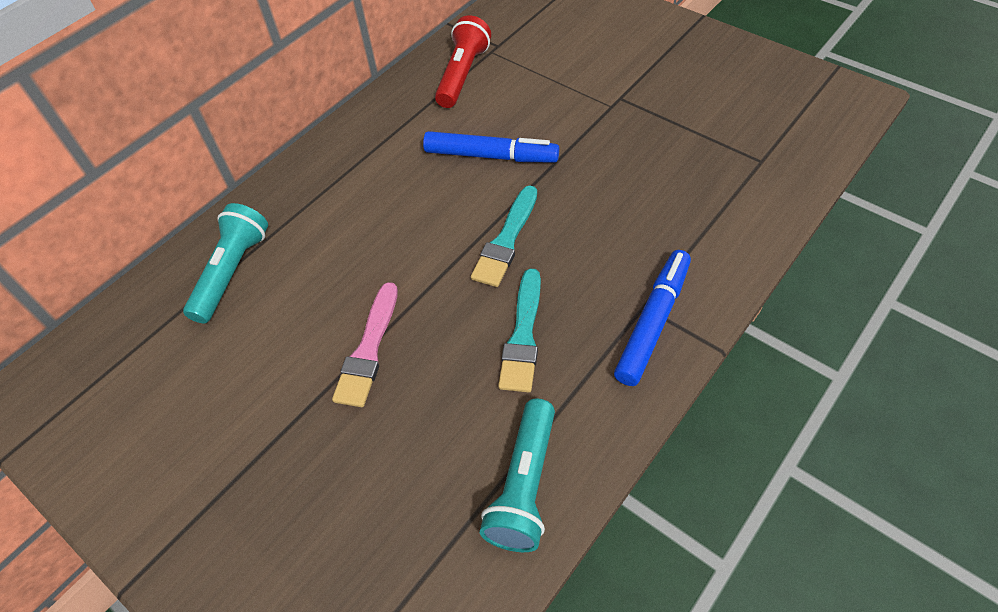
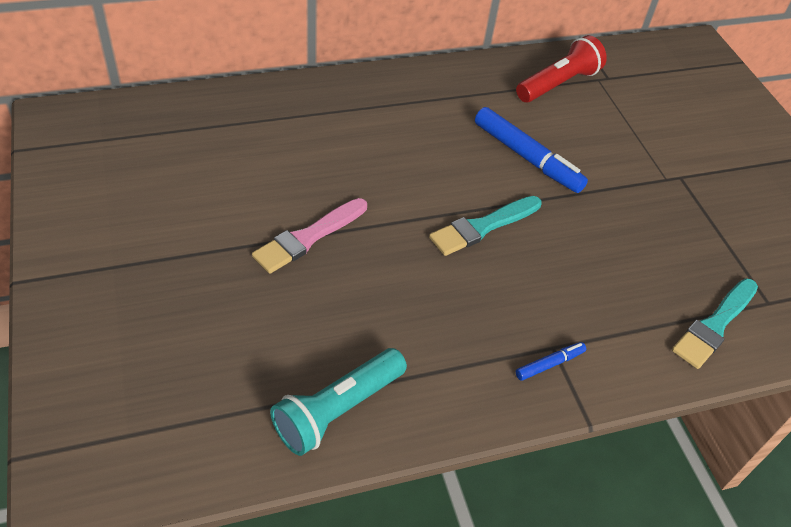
camera: 25 degrees right, 5 degrees down
(232, 272) = (260, 123): turquoise flashlight -> none
(523, 336) = (433, 304): turquoise brush -> turquoise brush (714, 325)
(652, 322) = (549, 364): blue marker -> blue marker, size x0.48

